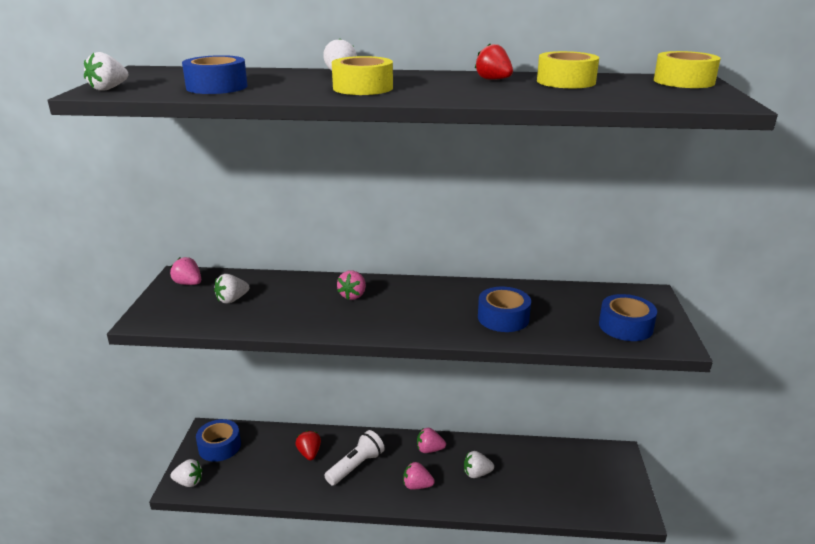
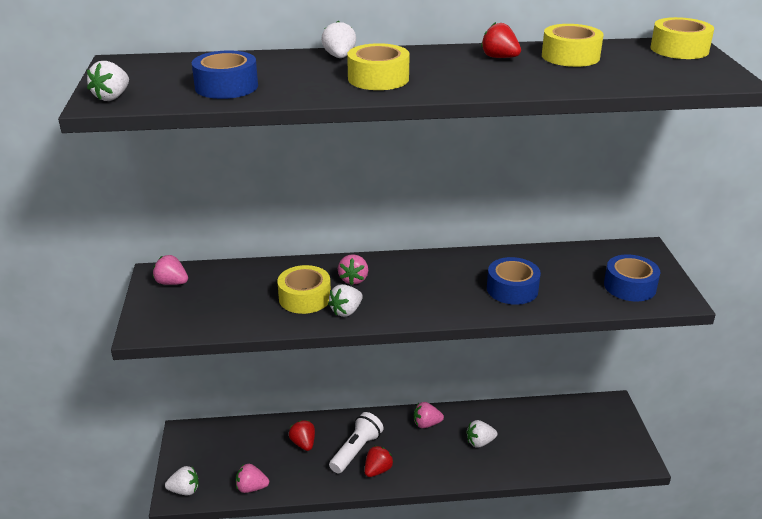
camera: 10 degrees left, 5 degrees up
(219, 446) = (204, 448): blue tape -> none
(232, 300) = (228, 297): white strawberry -> white strawberry (346, 311)
(300, 307) = (304, 298): none -> yellow tape
(370, 487) = (377, 470): none -> red strawberry
(417, 486) = (424, 462): pink strawberry -> pink strawberry (251, 488)

